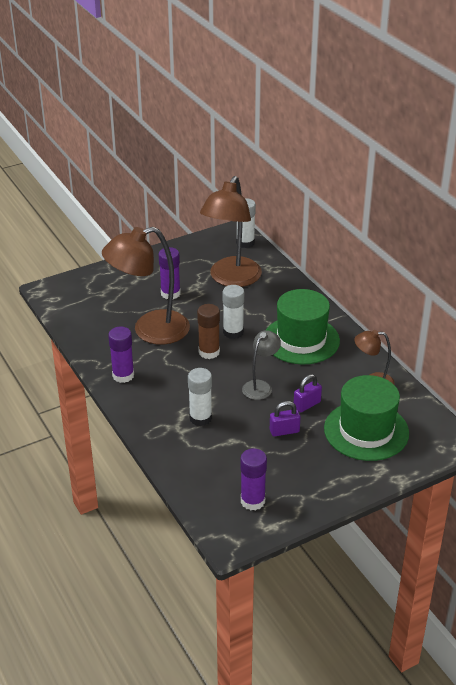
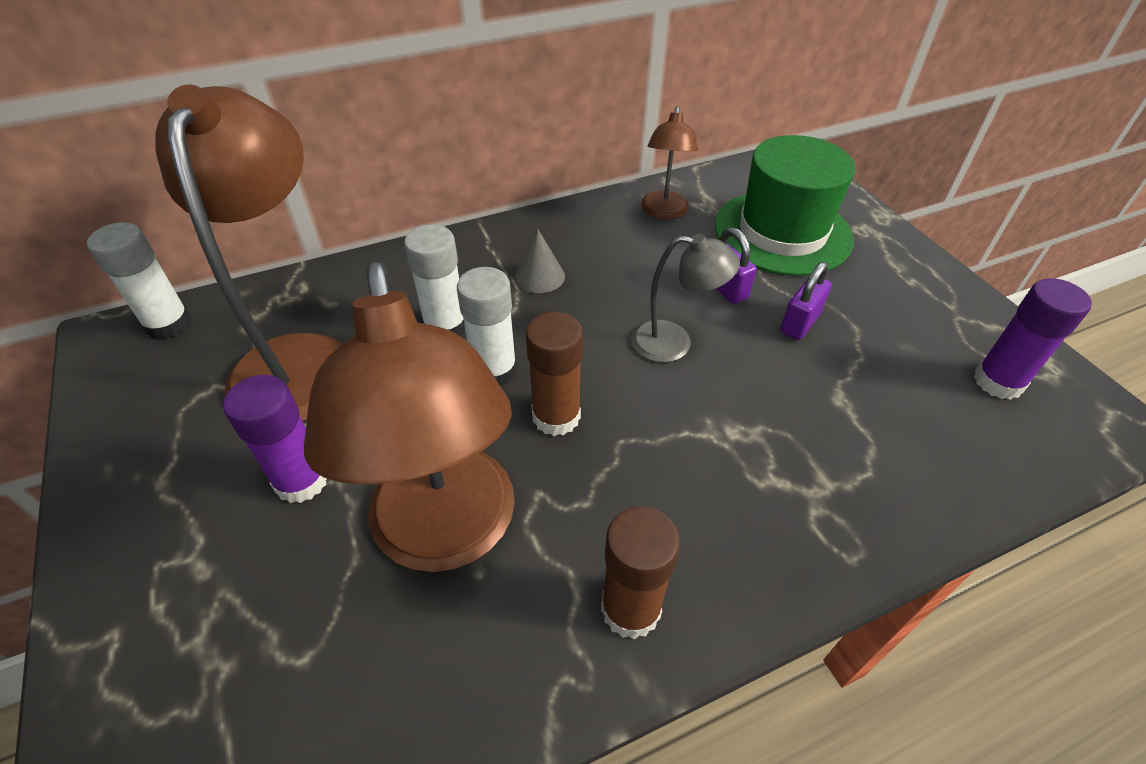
camera: 85 degrees left, 10 degrees up
(123, 375) = (630, 609): purple glue stick -> brown glue stick
(200, 418) = (781, 446): white glue stick -> white glue stick (445, 326)
(231, 279) = (297, 358): brown lamp -> brown lamp turned 120 degrees counterclockwise
(260, 386) = (674, 343): grey lamp -> grey lamp turned 150 degrees clockwise
(284, 431) = (799, 323): purple padlock -> purple padlock turned 45 degrees clockwise
(301, 340) = (540, 276): green hat -> grey cone

